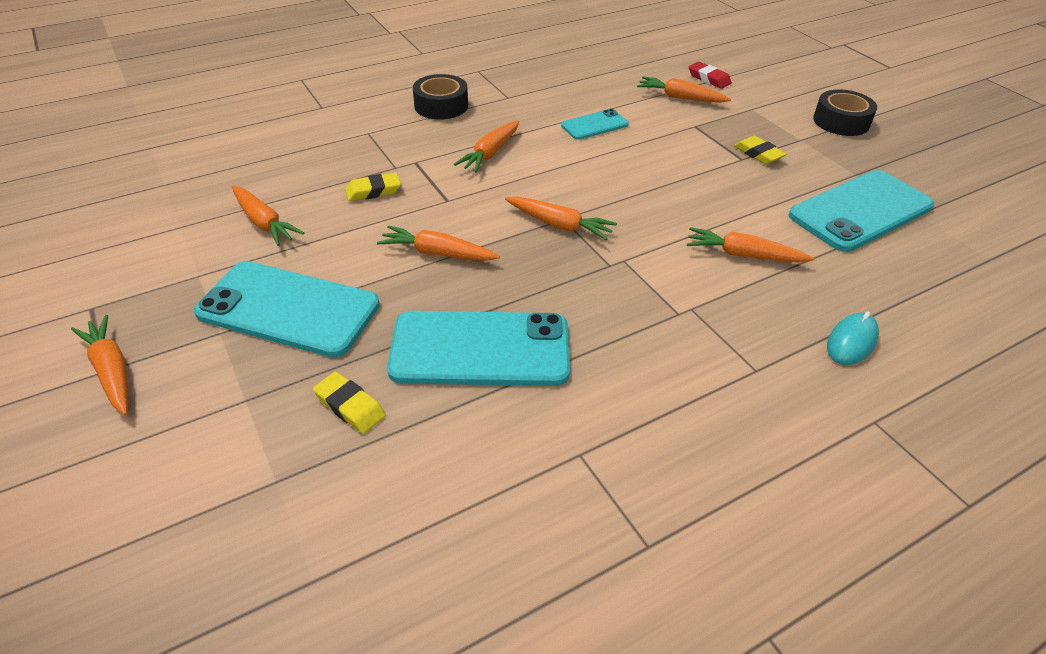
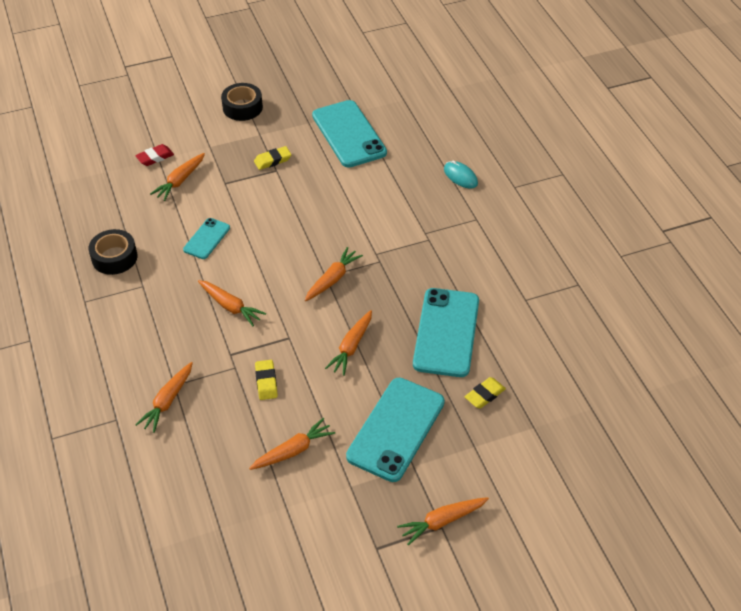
camera: 80 degrees left, 5 degrees up
(441, 106) = (143, 332): black tape -> black tape (114, 257)
(594, 125) = (206, 239): turquoise phone -> turquoise phone turned 45 degrees clockwise
(743, 255) = (381, 198): orange carrot -> orange carrot (167, 401)

